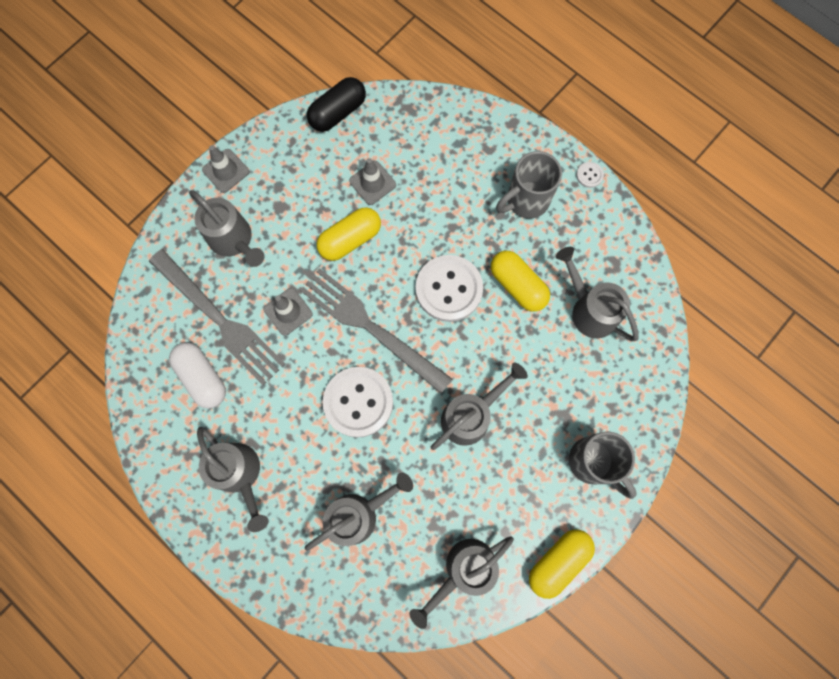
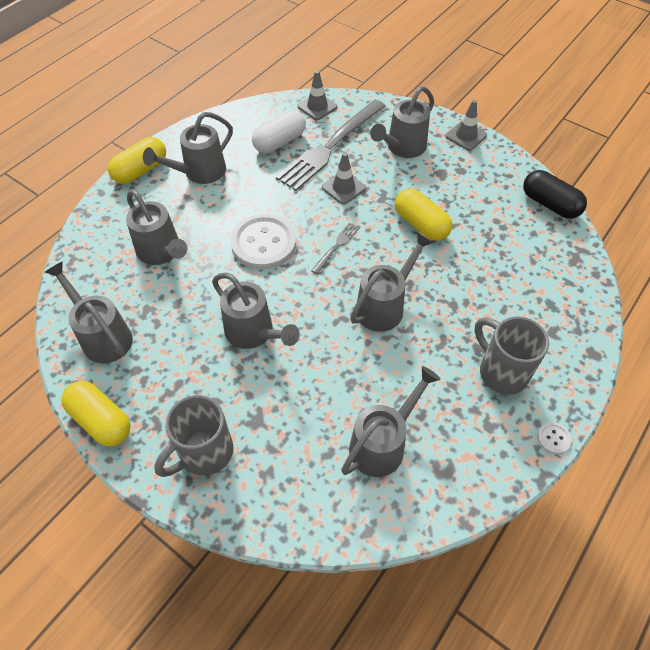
camera: 85 degrees right, 20 degrees down
(371, 327) = (336, 247): grey fork -> grey fork, size x0.43
(372, 183) = (484, 236): grey traffic cone -> grey traffic cone (317, 107)
(449, 289) = (384, 306): white button -> grey watering can
(517, 285) = (399, 368): yellow capsule -> yellow capsule (141, 170)

